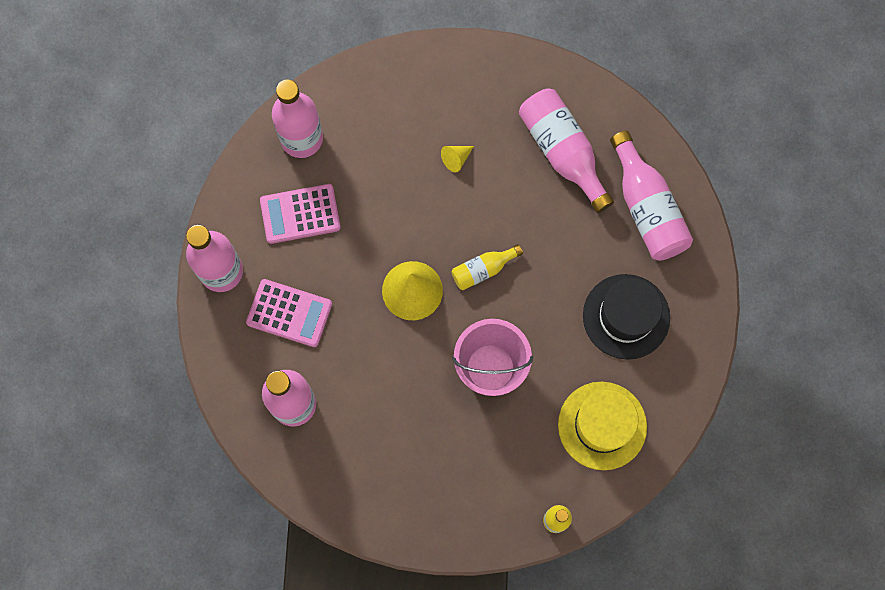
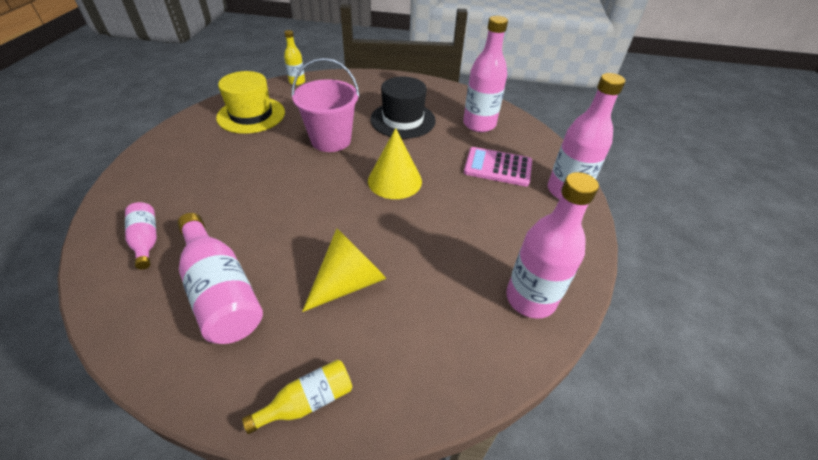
camera: 175 degrees right, 30 degrees down
(300, 214) = (510, 231): pink calculator -> none
(456, 159) = (349, 282): yellow cone -> yellow cone, size x2.07
(483, 270) = (329, 194): yellow bottle -> yellow bottle (308, 401)
(626, 316) = (207, 166): black hat -> black hat (403, 120)
(647, 208) = (146, 240): pink bottle -> pink bottle, size x0.54

